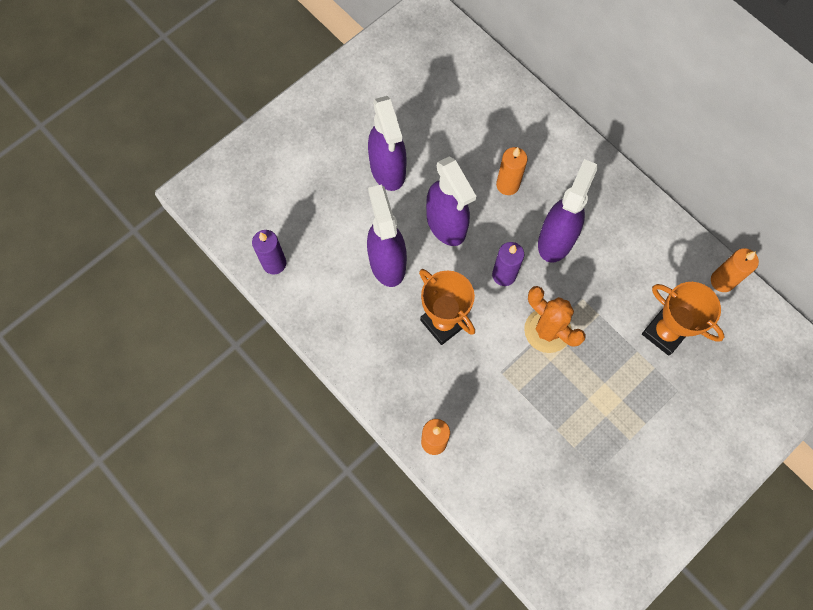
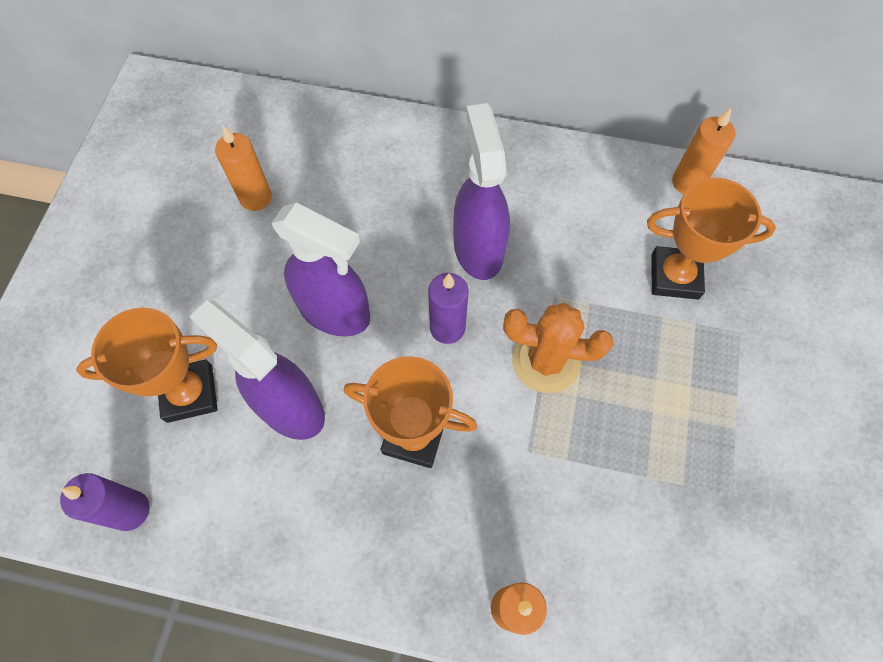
camera: 35 degrees left, 5 degrees down
(339, 220) = (190, 393): none -> orange trophy
(388, 169) = (216, 290): purple spray bottle -> none
(507, 185) = (378, 221): orange candle -> orange candle (256, 198)

